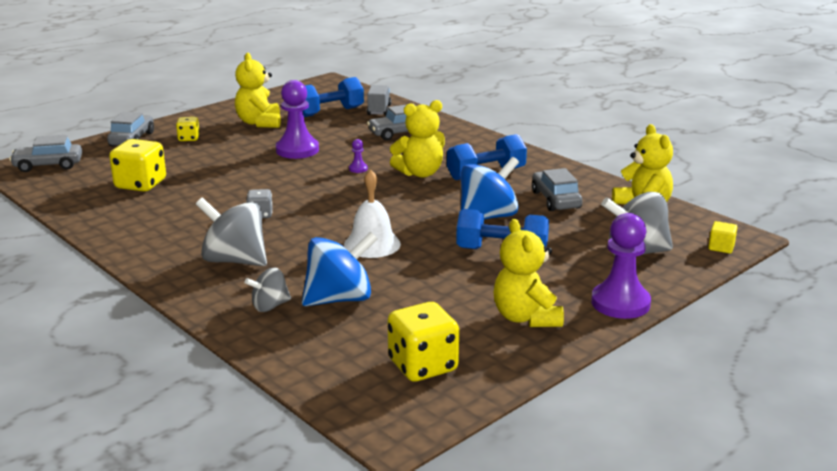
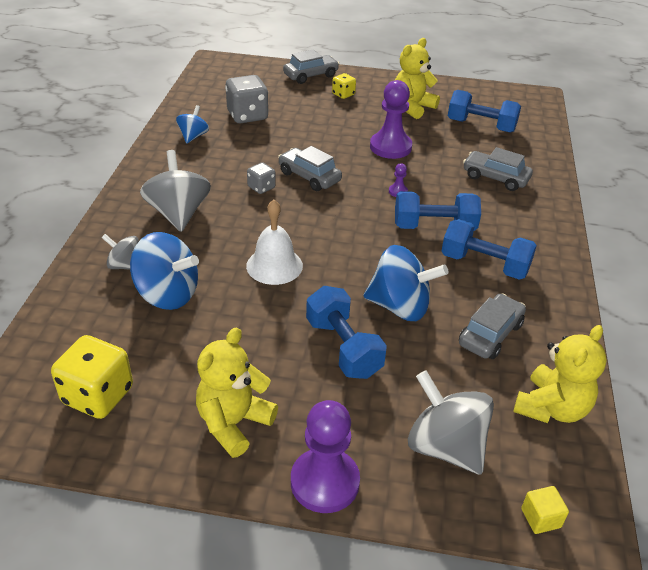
camera: 50 degrees right, 15 degrees up
(48, 165) = (232, 70): grey car -> grey car (309, 177)
(126, 217) = (193, 136): none -> blue spinning top
(140, 184) = (247, 115): yellow dice -> grey dice
(379, 110) = (524, 145): grey truck -> none
(420, 173) = (434, 227): yellow teddy bear -> blue dumbbell

